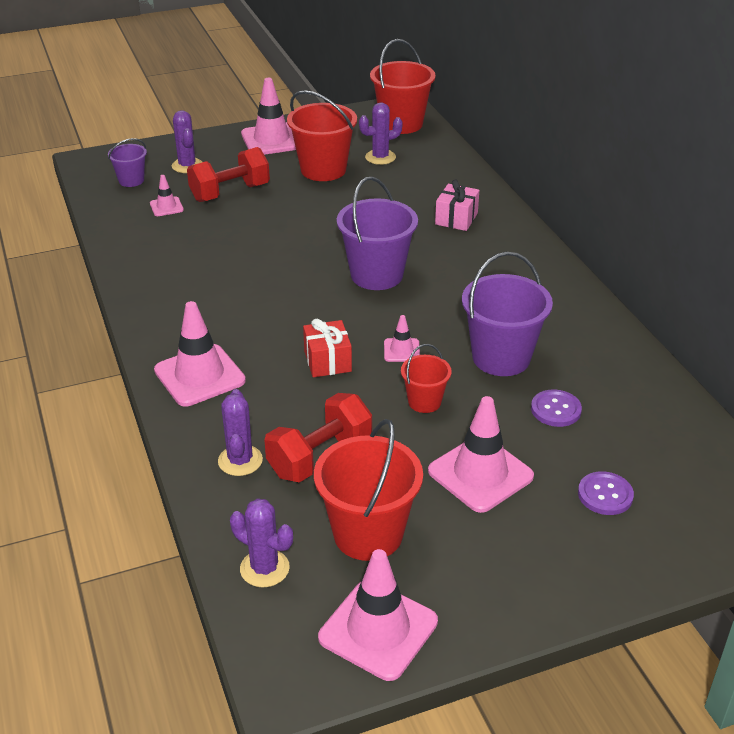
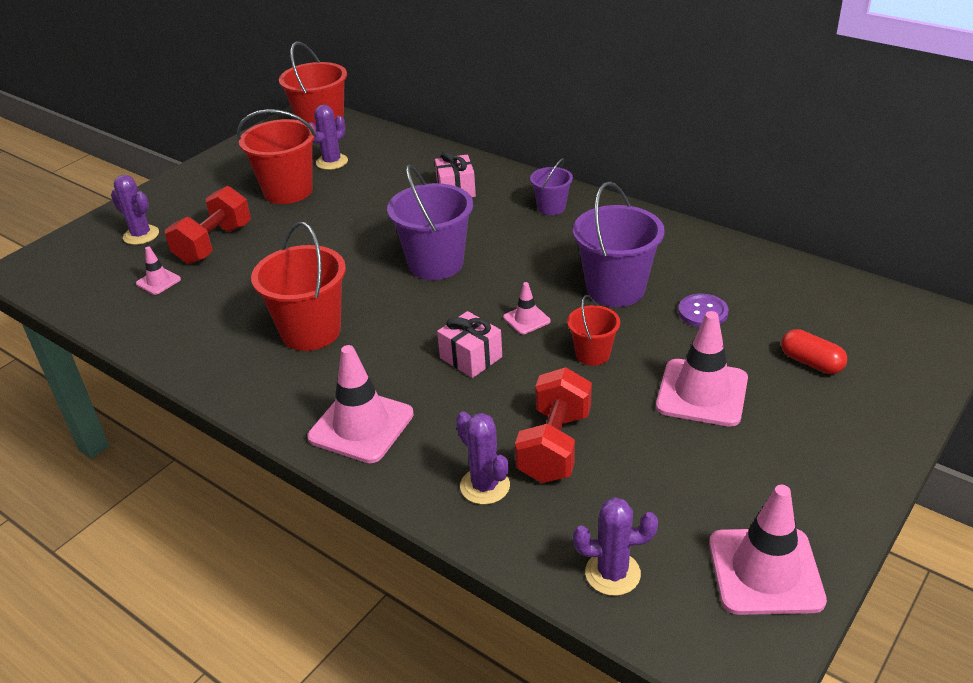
camera: 30 degrees left, 0 degrees up
(131, 180) = (92, 270): purple bucket -> purple bucket (551, 207)
(272, 140) = (207, 182): pink traffic cone -> none
(327, 361) = (471, 357): red gift -> pink gift
(368, 534) = (668, 492): red bucket -> red bucket (311, 331)
(605, 495) = (811, 362): purple button -> red capsule

